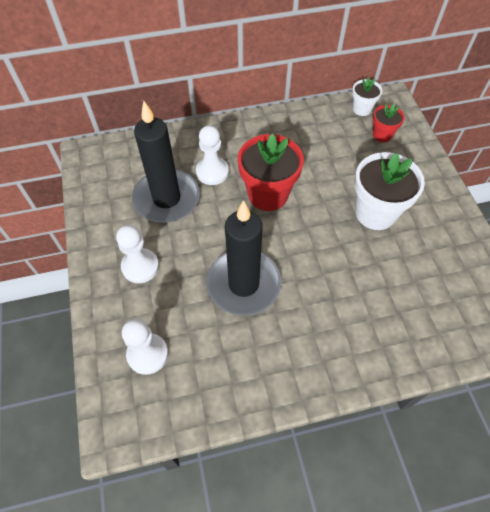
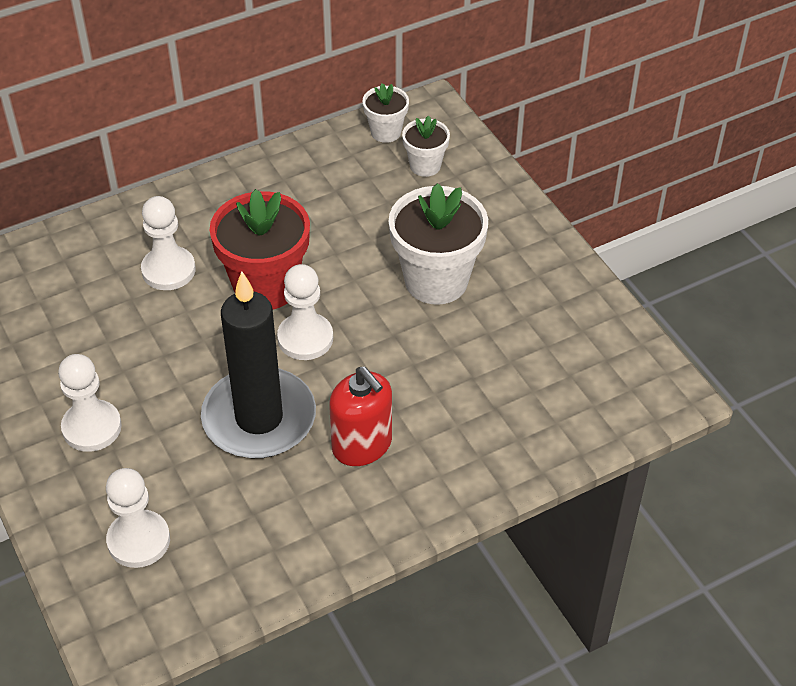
camera: 15 degrees left, 10 degrees down
(166, 199) = (105, 323): black candle -> none
(284, 235) = (305, 338): none -> white pawn
(305, 319) = (362, 445): none -> red soap dispenser
(382, 135) = (425, 165): red flower pot -> white flower pot

